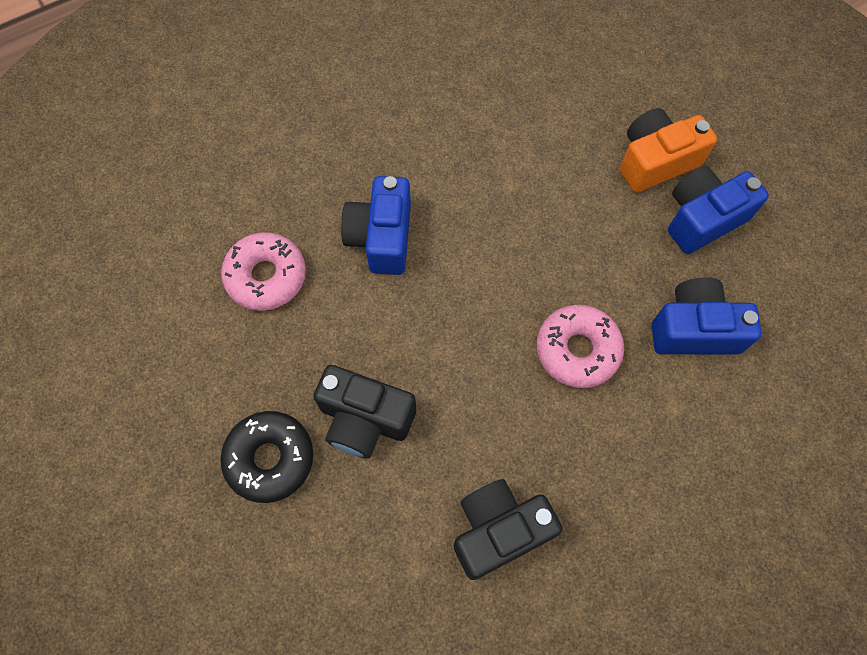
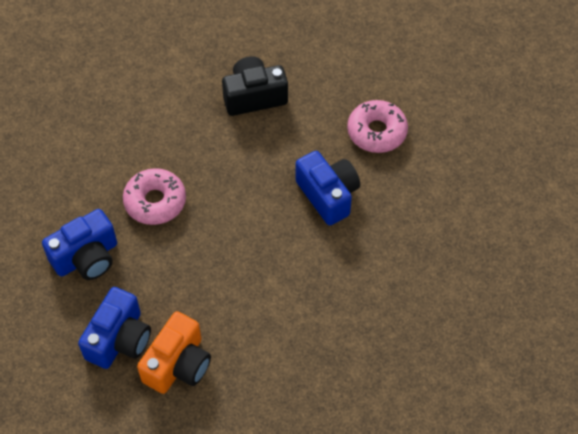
camera: 145 degrees right, 10 degrees down
(270, 459) = (289, 52): black donut -> none
(499, 530) = (142, 89): black camera -> none

